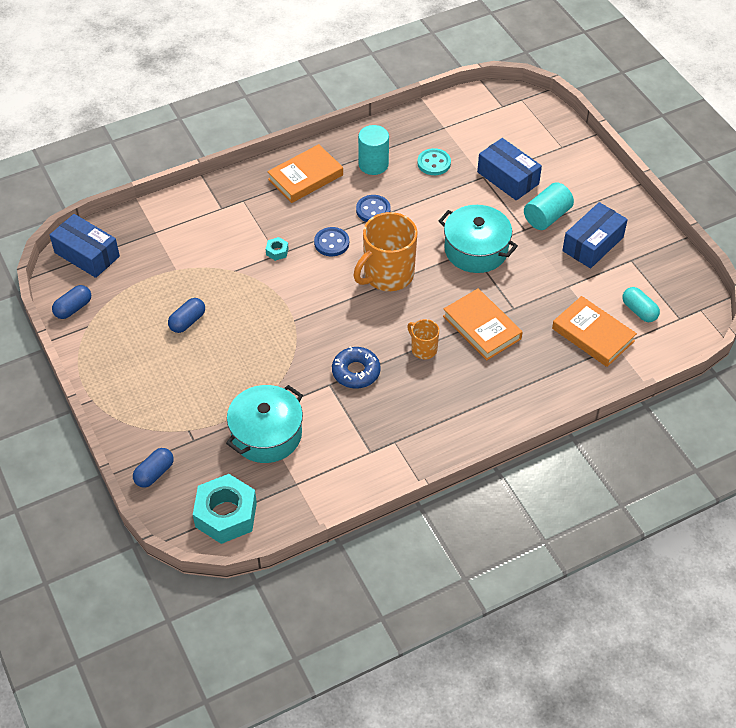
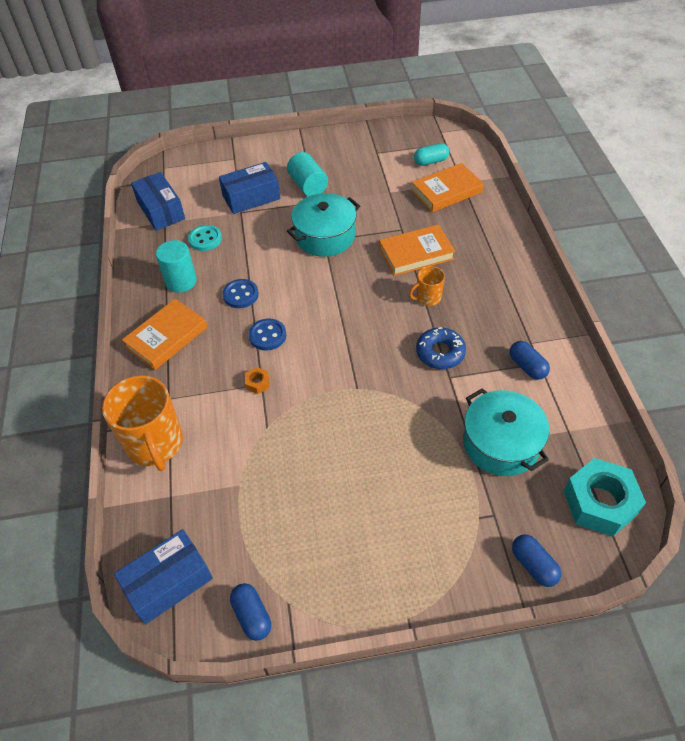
camera: 70 degrees left, 0 degrees up
(187, 321) = (322, 488): blue capsule -> blue capsule (527, 366)
(277, 251) = (257, 383): turquoise nut -> orange nut
(305, 177) = (166, 337): orange book -> orange book turned 60 degrees clockwise
(387, 275) = (328, 302): orange mug -> orange mug (155, 444)
(593, 244) = (351, 168): blue box -> blue box (161, 210)

